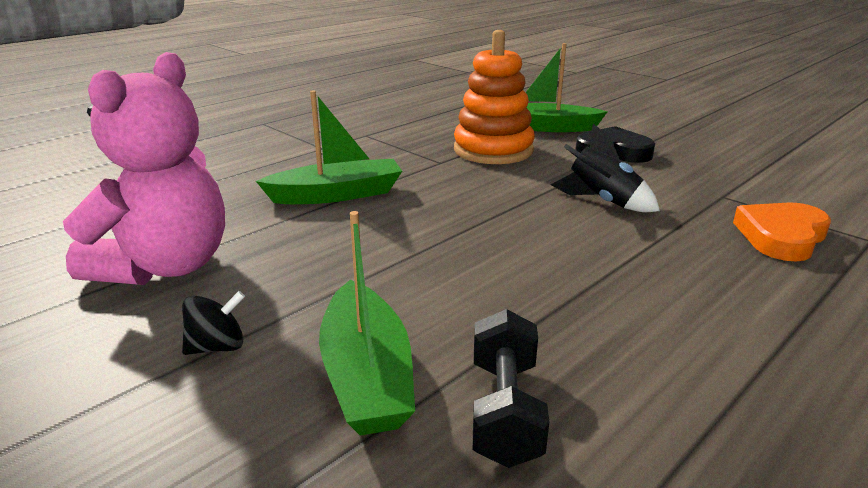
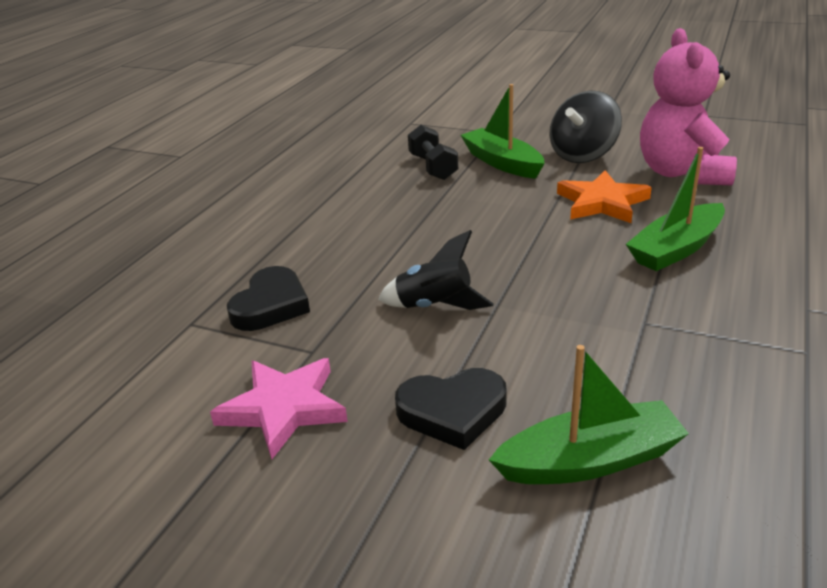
camera: 160 degrees right, 5 degrees up
(217, 347) = (583, 155): black spinning top -> black spinning top, size x2.00
(326, 254) = (602, 202): none -> orange star
(493, 150) = (609, 365): orange stacking toy -> none
(738, 172) = (284, 408): none -> pink star
(781, 237) = (271, 305): orange heart -> black heart

